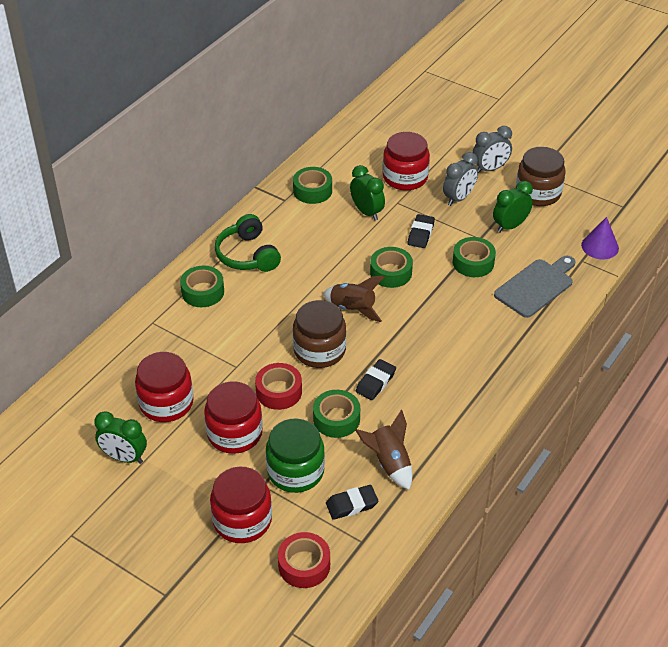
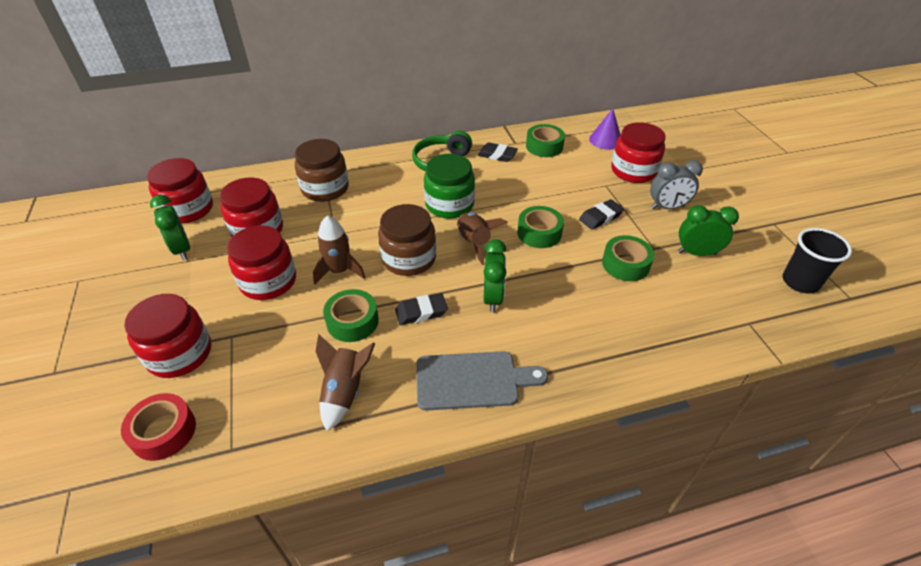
camera: 40 degrees right, 0 degrees up
(74, 425) = (188, 209): none -> red jar
(203, 292) = (381, 172): green tape -> none
(279, 391) = (339, 271): red tape -> brown rocket
(295, 471) = (267, 342): green jar -> green jar (449, 204)
(351, 505) = (268, 406): black eraser -> black eraser (497, 155)
(367, 212) = (571, 180): green clock -> green clock (493, 298)
(490, 169) = (723, 199): grey clock -> none
(536, 286) = (671, 320): grey cutting board -> grey cutting board (472, 380)
(538, 193) = (756, 240): brown jar -> brown jar (325, 188)
(588, 212) = (800, 282): none -> black cup
(600, 246) = (784, 321): purple cone -> purple cone (605, 140)

